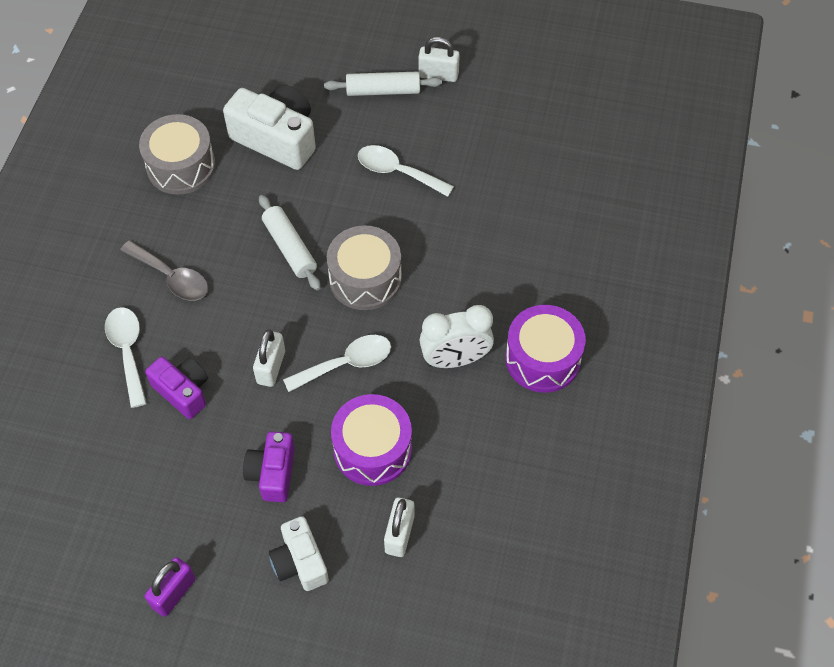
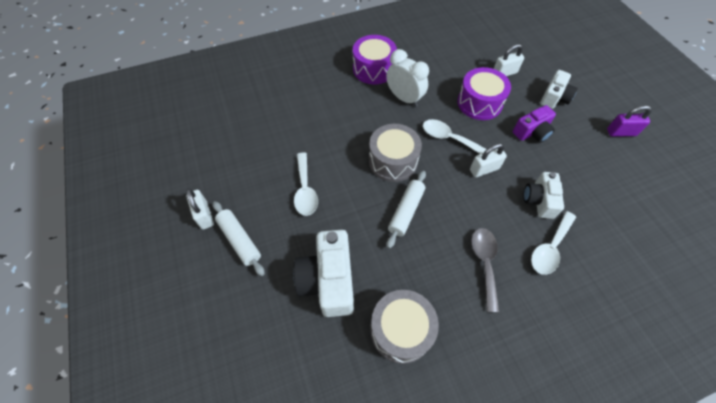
camera: 125 degrees left, 0 degrees up
(183, 391) = (539, 200): purple camera -> white camera

